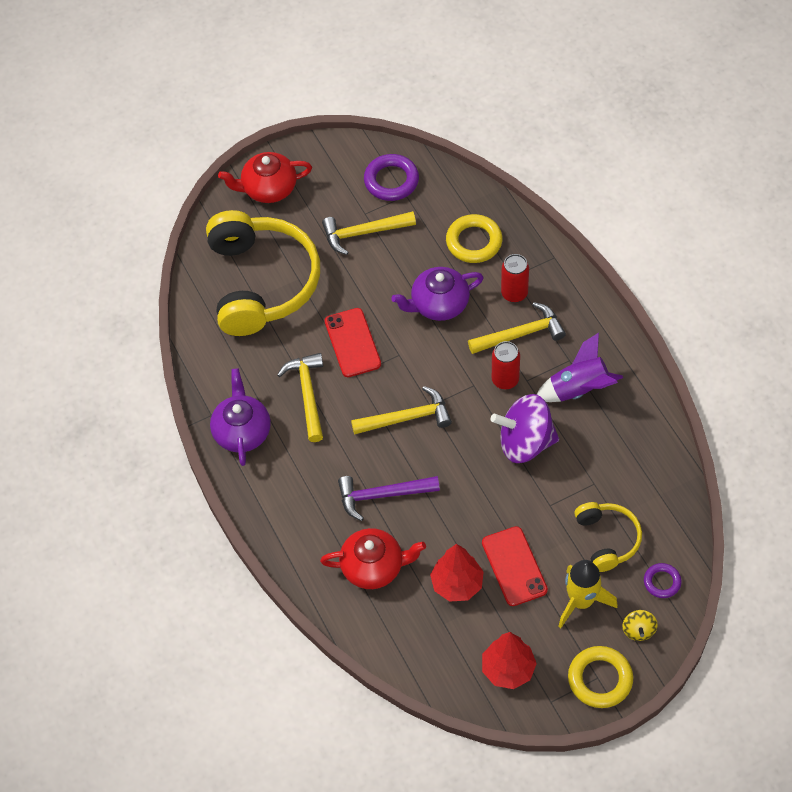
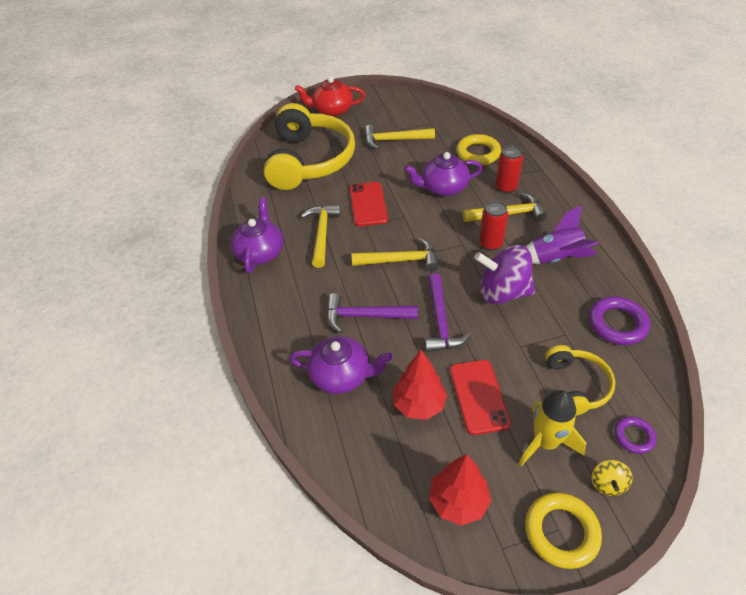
camera: 10 degrees right, 10 degrees down
(373, 567) = (341, 375): red teapot -> purple teapot
(391, 181) = (422, 114): purple ring -> purple ring (617, 324)
(464, 489) = (440, 321): none -> purple hammer

